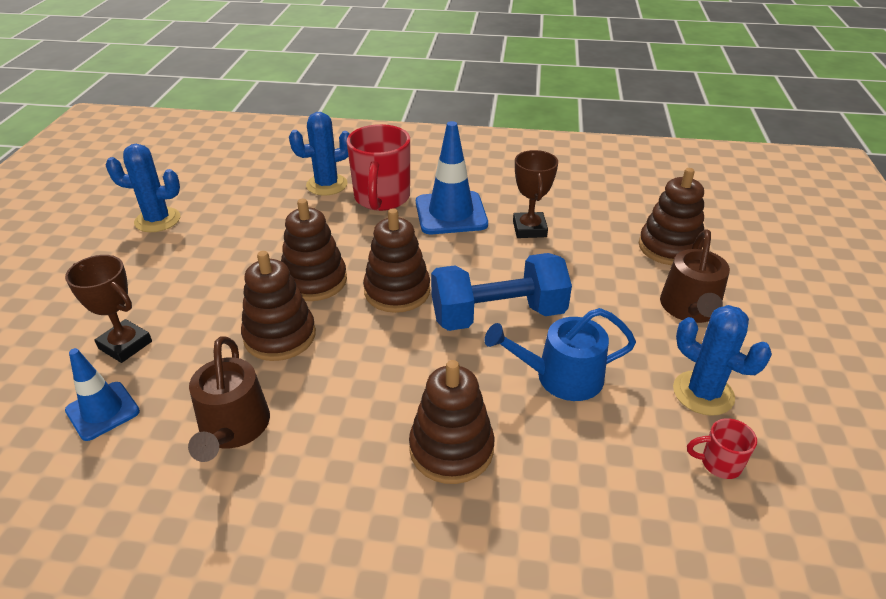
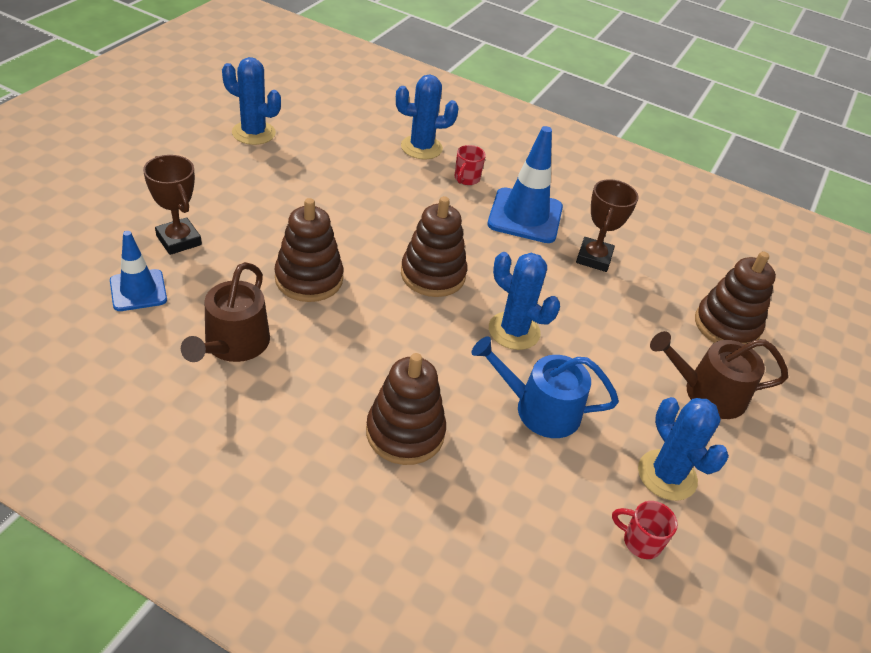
camera: 15 degrees right, 5 degrees up
(314, 281) = (363, 238): brown stacking toy -> none
(382, 199) = (466, 179): red mug -> red mug, size x0.45
(498, 315) = (514, 331): blue dumbbell -> blue cactus
(690, 308) = (707, 393): brown watering can -> brown watering can turned 60 degrees clockwise

